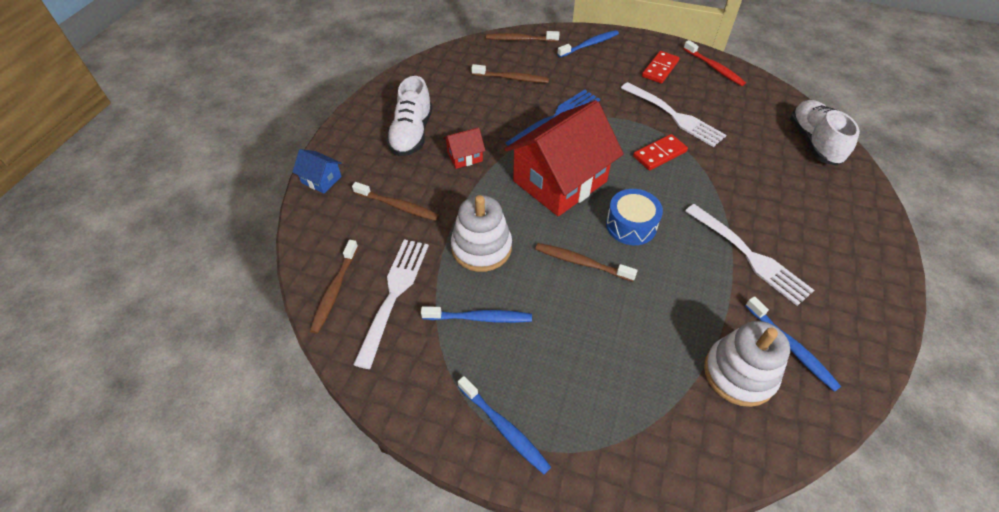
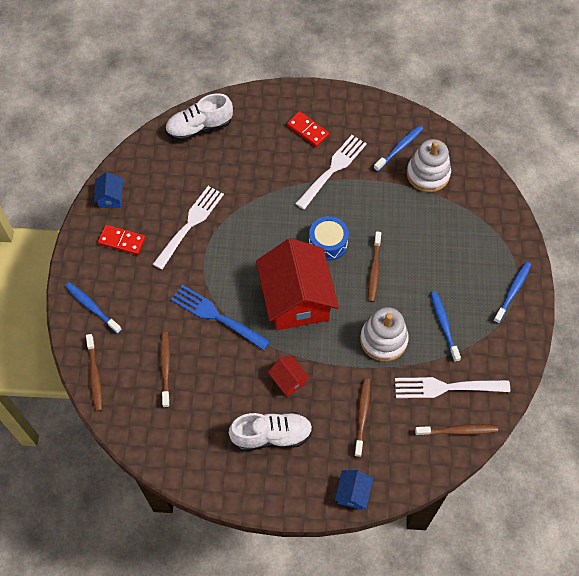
camera: 105 degrees left, 10 degrees up
(560, 181) = (296, 299): red house -> red house turned 45 degrees clockwise
(659, 154) = (243, 231): red domino -> red domino (307, 130)
(714, 68) = (110, 197): red toothbrush -> blue house

